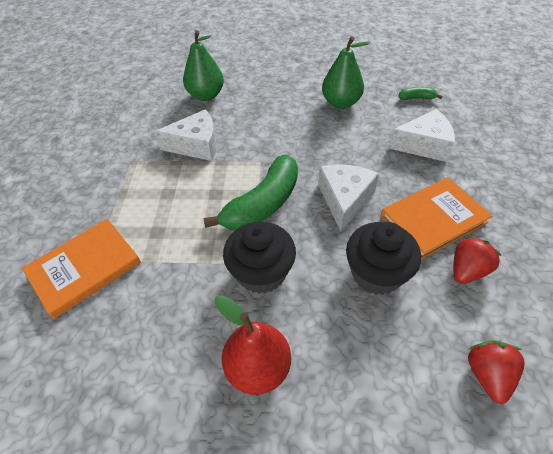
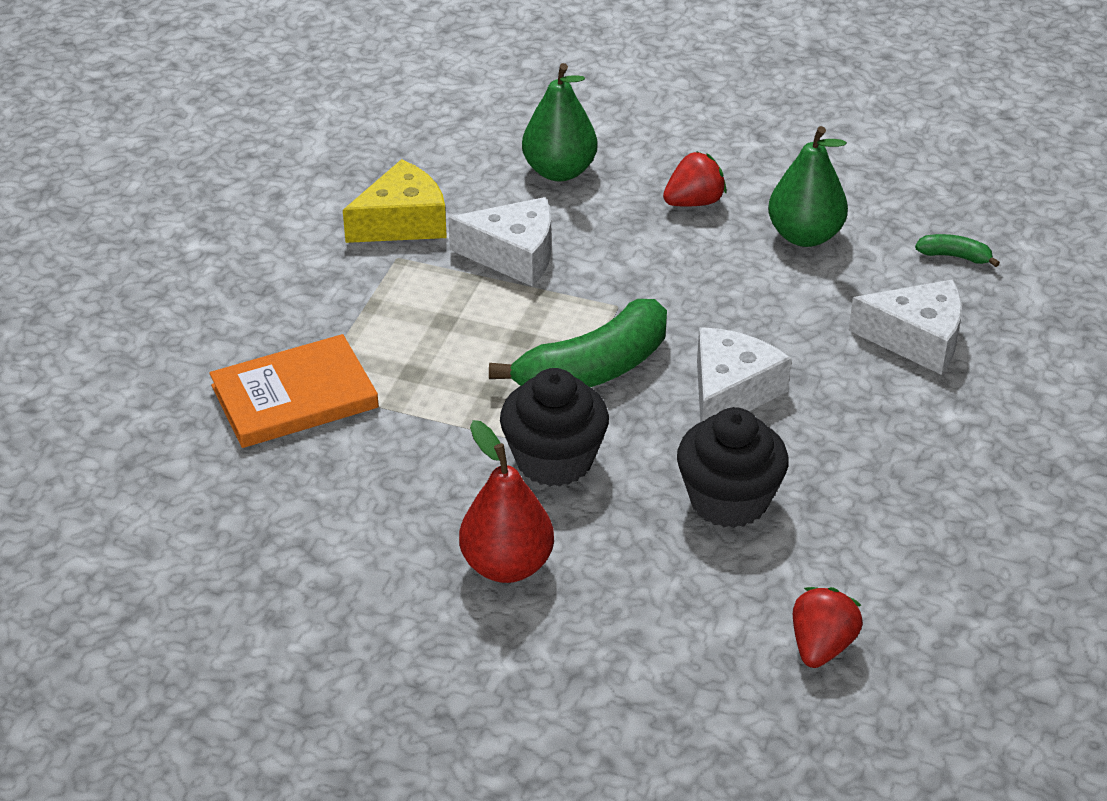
camera: 15 degrees right, 10 degrees down
(129, 139) = (402, 222): none -> yellow cheese
(433, 219) = (862, 451): orange book -> none
(467, 270) = (872, 528): red strawberry -> red strawberry (694, 202)

